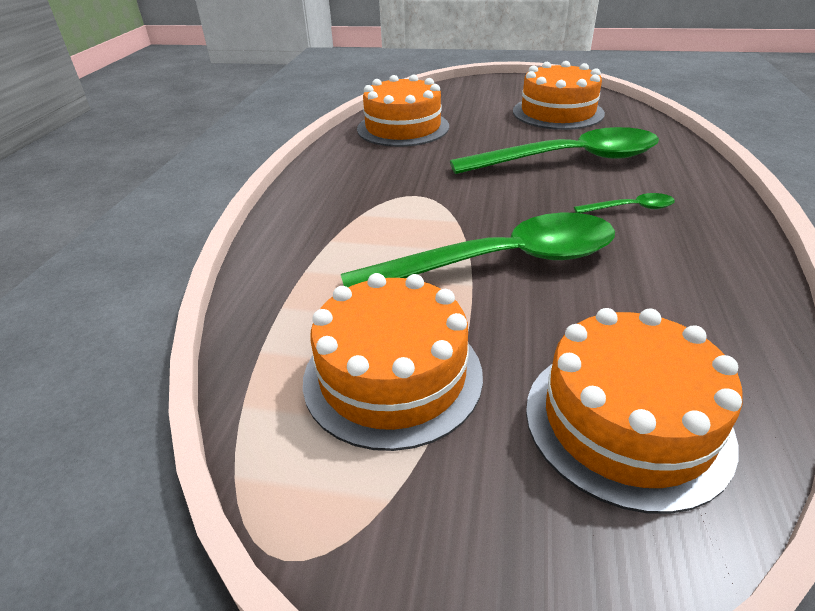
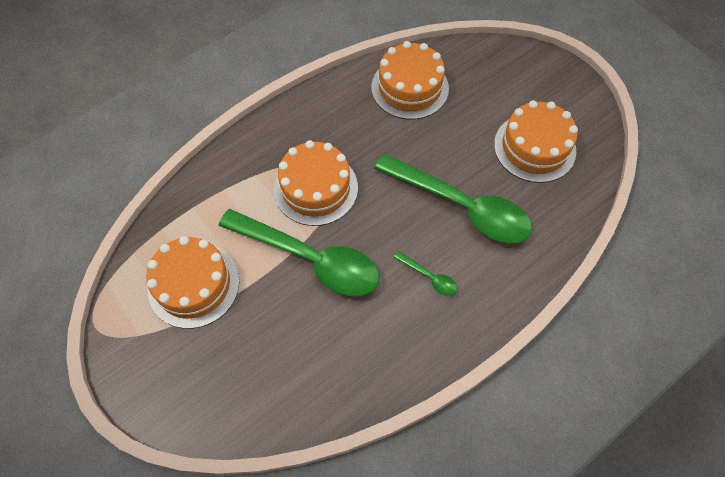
camera: 40 degrees right, 25 degrees up
(626, 422) = (245, 380): orange cake -> orange cake (315, 188)

